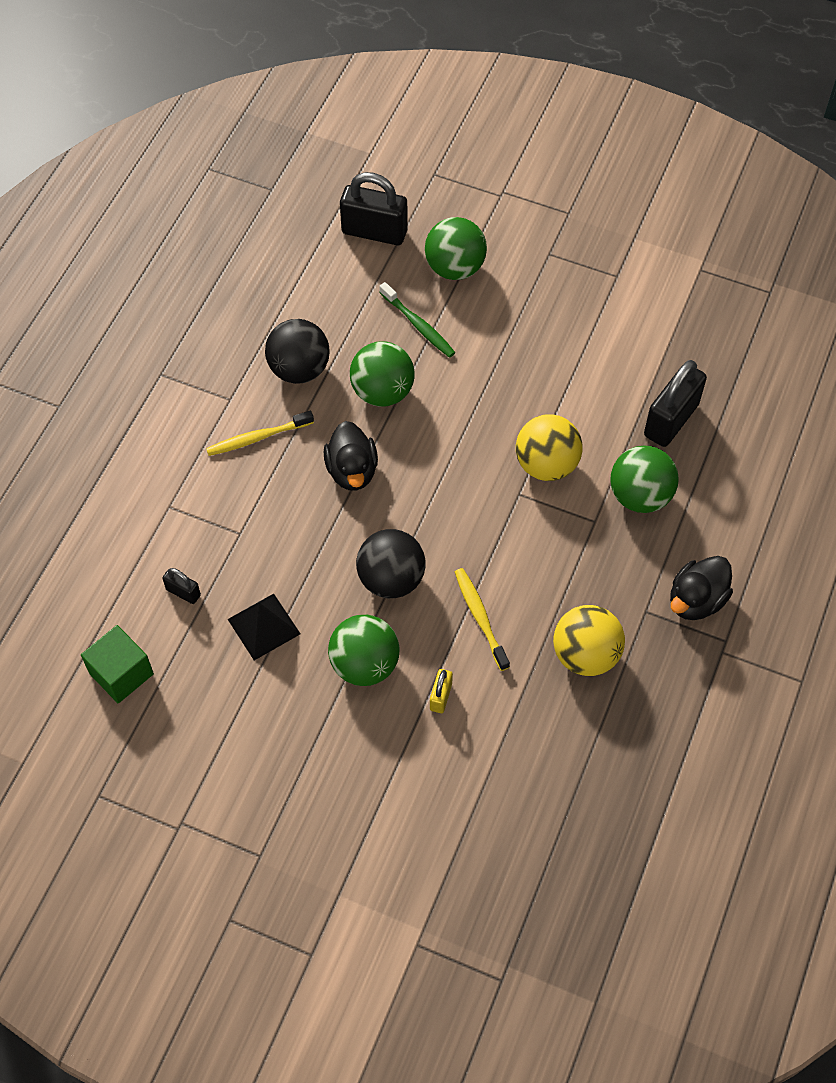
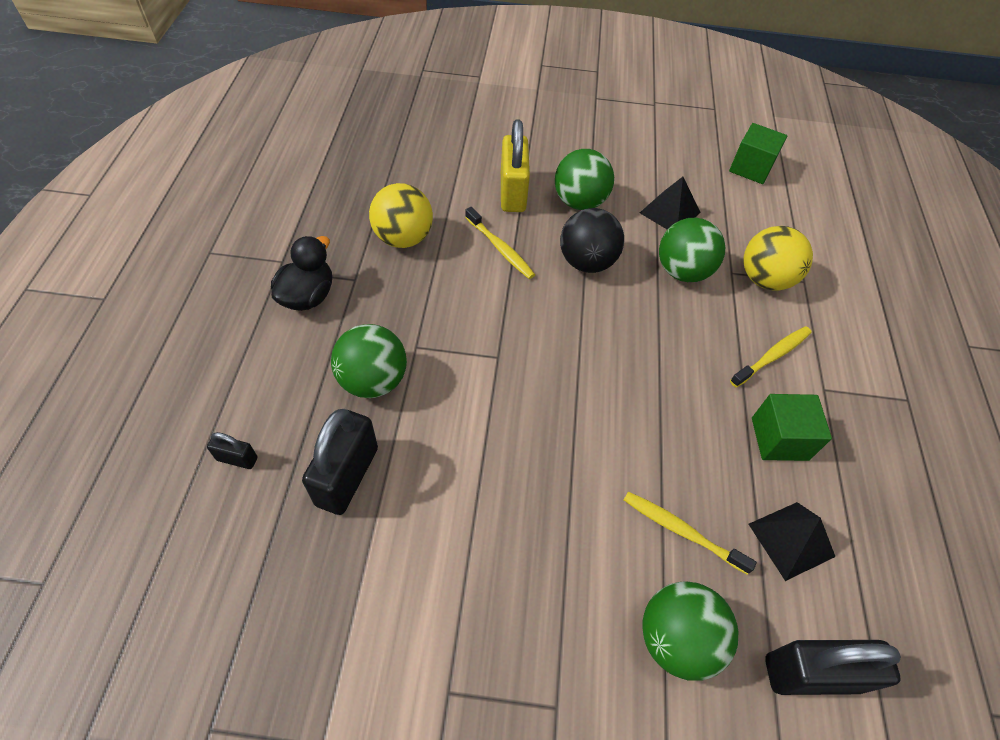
camera: 160 degrees right, 5 degrees down
(183, 592) = (745, 223): black padlock -> black padlock (237, 459)
(299, 369) = (779, 439): black ball -> green cube
(338, 302) = (791, 540): none -> black pyramid
(352, 471) = (667, 344): black duck -> none
(382, 392) = (680, 433): green ball -> green ball (682, 271)
(418, 325) = (681, 531): green toothbrush -> yellow toothbrush
(440, 696) = (512, 193): yellow padlock -> yellow padlock, size x2.06
(546, 465) = (478, 392): yellow ball -> yellow ball (765, 279)

